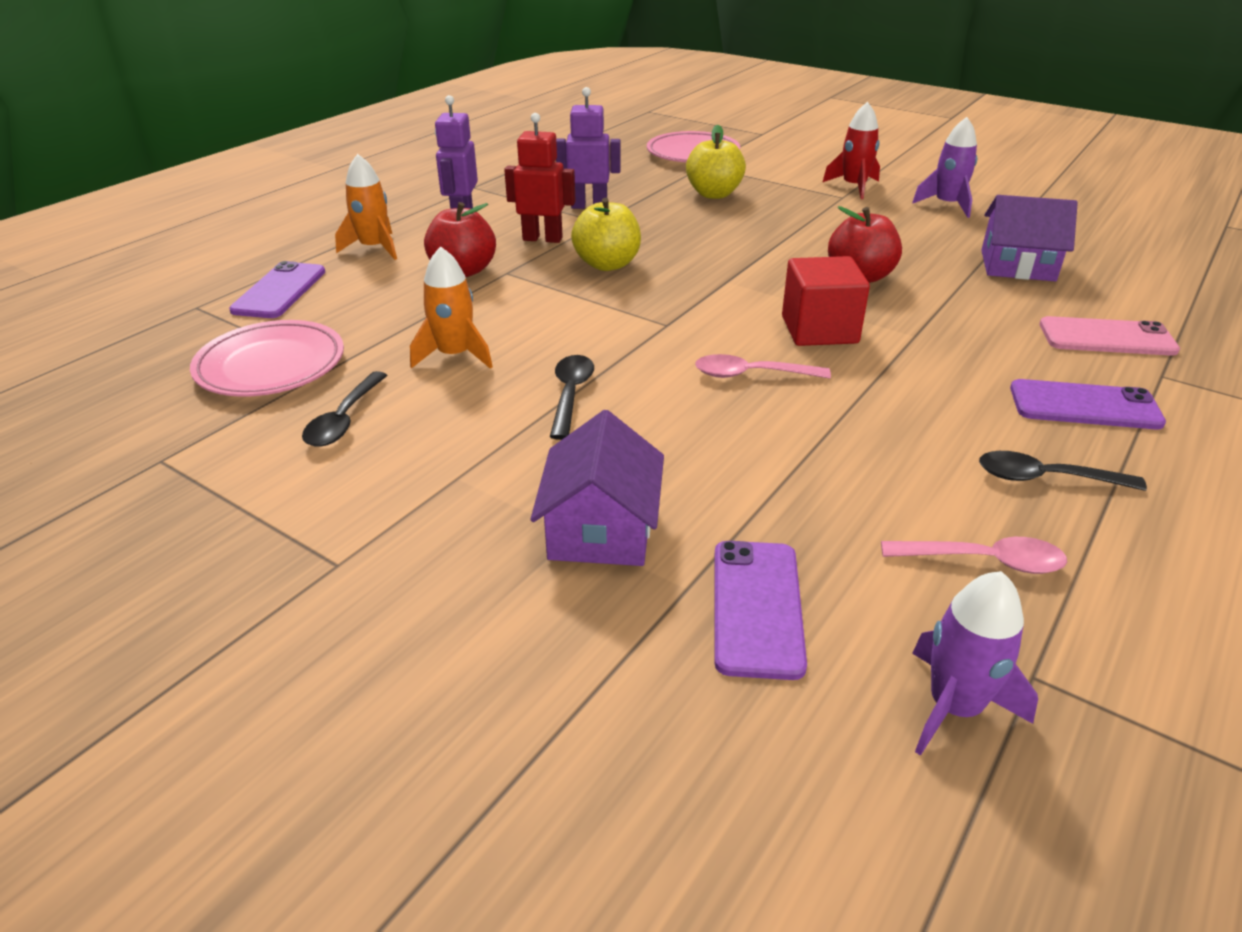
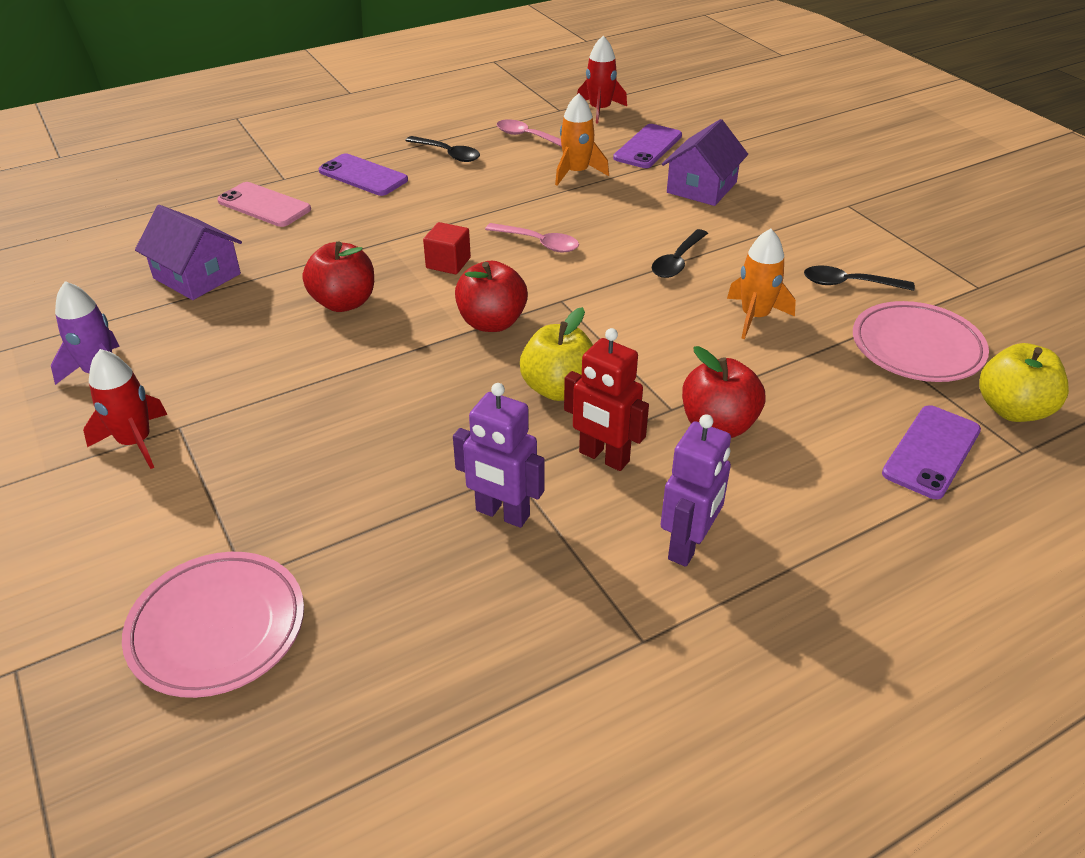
camera: 155 degrees left, 5 degrees up
(344, 420) = (848, 284): black spoon -> black spoon turned 120 degrees counterclockwise
(374, 248) = (820, 504): orange rocket -> orange rocket (576, 173)
(711, 292) = (492, 322): none -> red apple
(714, 194) = (318, 487): yellow apple -> yellow apple (1012, 409)
(819, 330) = (448, 263): red cube -> red cube, size x0.63
(954, 707) = (600, 110): purple rocket -> red rocket

